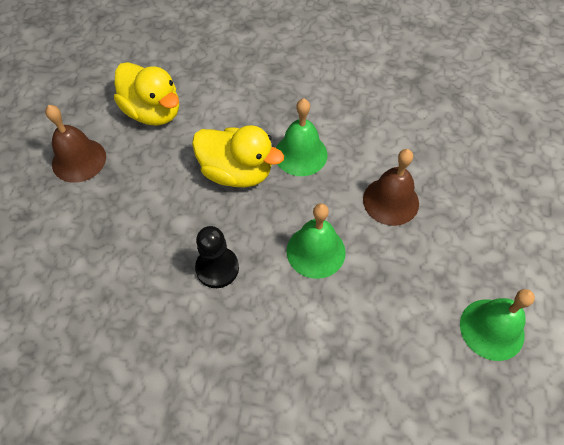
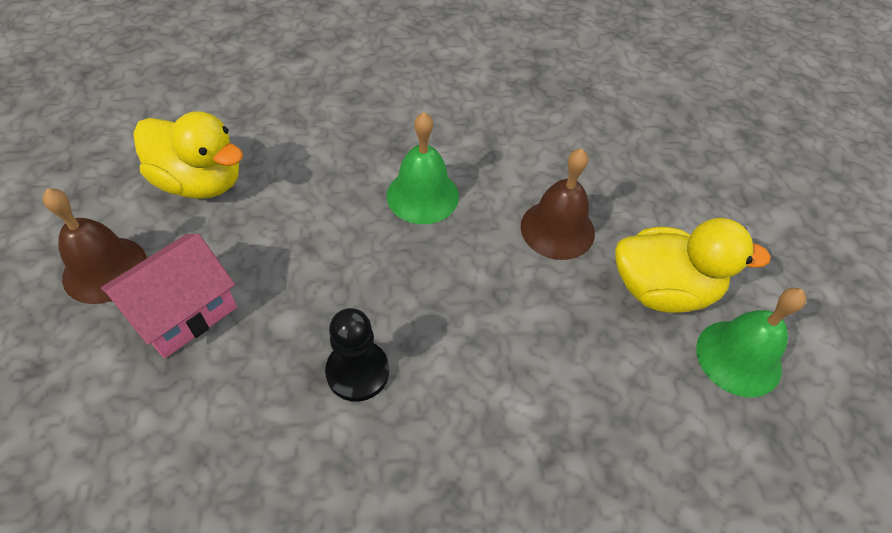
camera: 20 degrees left, 5 degrees down
(119, 200) = (183, 312): none -> pink house
(236, 172) = (344, 237): yellow duck -> yellow duck (663, 289)
(316, 251) = (485, 315): green bell -> none

